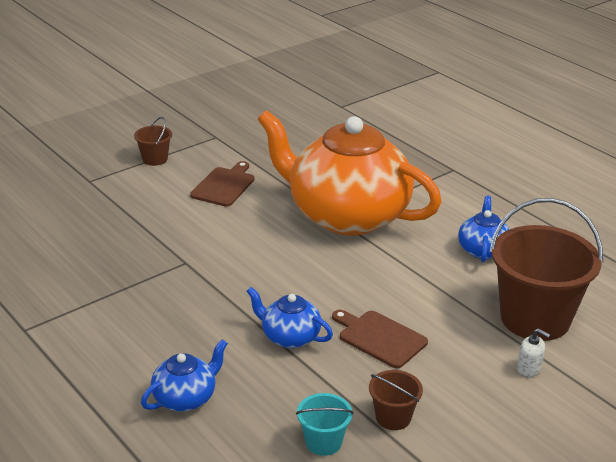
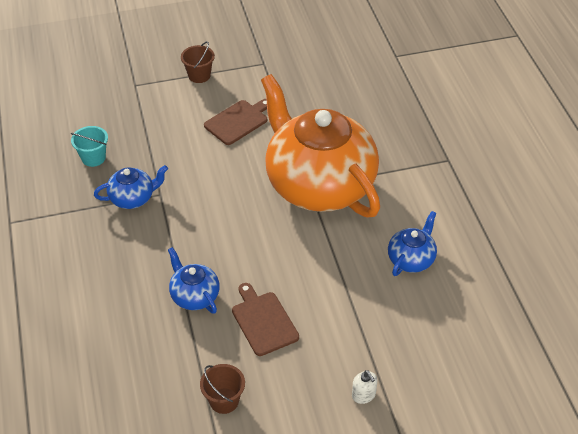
camera: 25 degrees right, 15 degrees up
(186, 398) = (85, 326): blue teapot -> blue teapot (133, 198)
(323, 442) = (158, 403): turquoise bucket -> turquoise bucket (93, 158)
(535, 318) = (405, 347): brown bucket -> none

